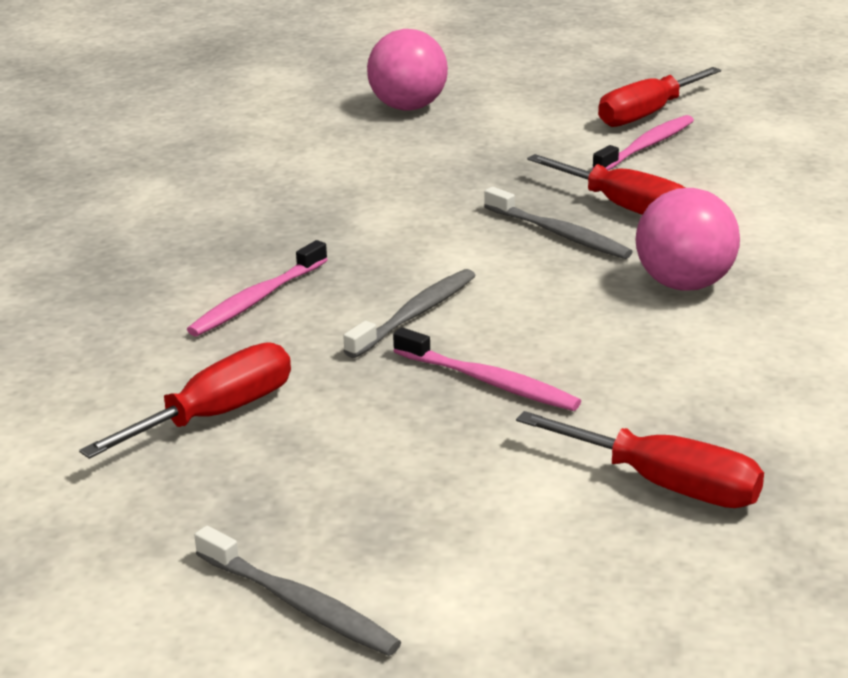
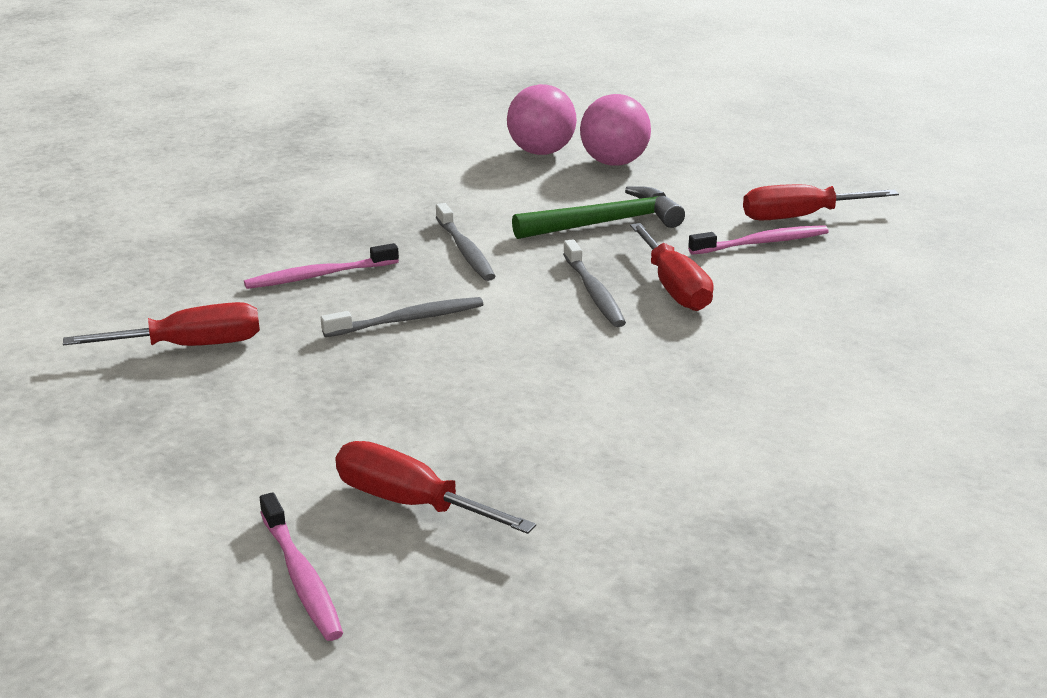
camera: 30 degrees right, 0 degrees up
(299, 604) = (76, 488): grey toothbrush -> grey toothbrush (465, 251)
(479, 166) = (605, 223): none -> green hammer
(488, 382) = (392, 385): pink toothbrush -> pink toothbrush (301, 577)
(665, 485) = (410, 503): red screwdriver -> red screwdriver turned 150 degrees clockwise
(684, 284) = (636, 361): pink ball -> pink ball (541, 152)

